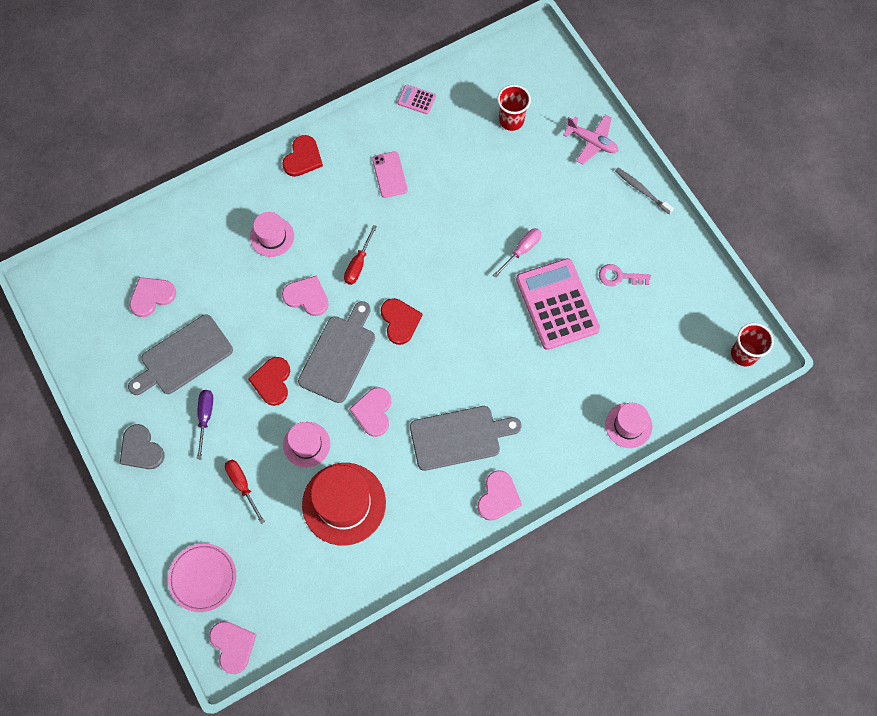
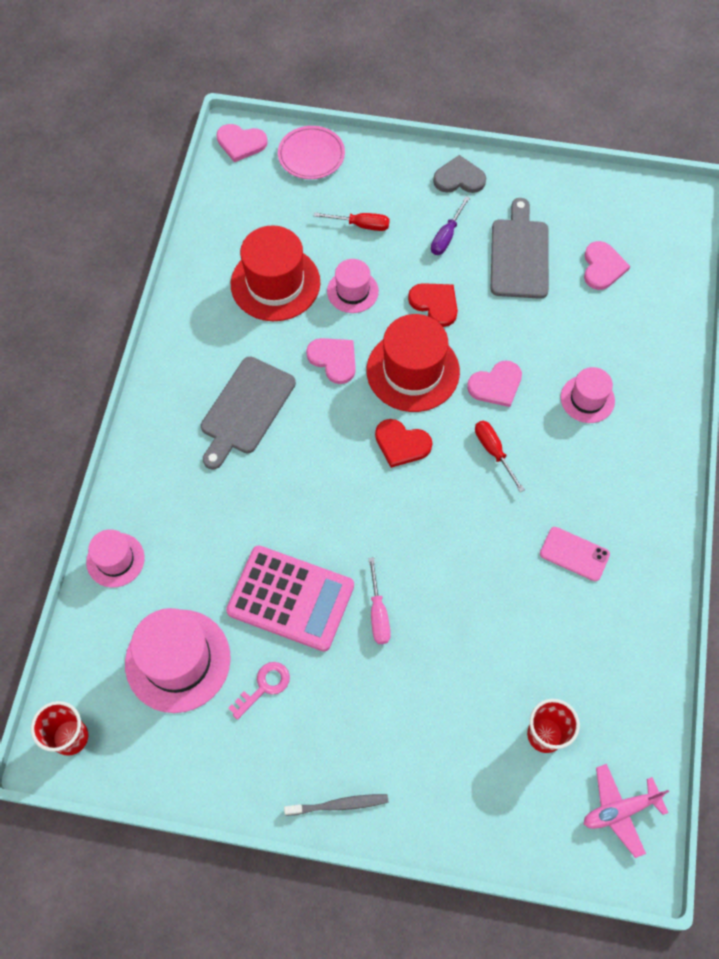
camera: 130 degrees right, 5 degrees down
(205, 417) = (446, 236): purple screwdriver -> purple screwdriver turned 75 degrees clockwise
(303, 158) = (660, 487): red heart -> none
(339, 355) = (413, 371): grey cutting board -> red hat
(416, 99) = (651, 653): pink calculator -> none
(498, 497) = (165, 399): pink heart -> none
(592, 142) = (445, 803): pink plane -> pink plane (620, 810)
(650, 335) = (178, 660): none -> pink hat

